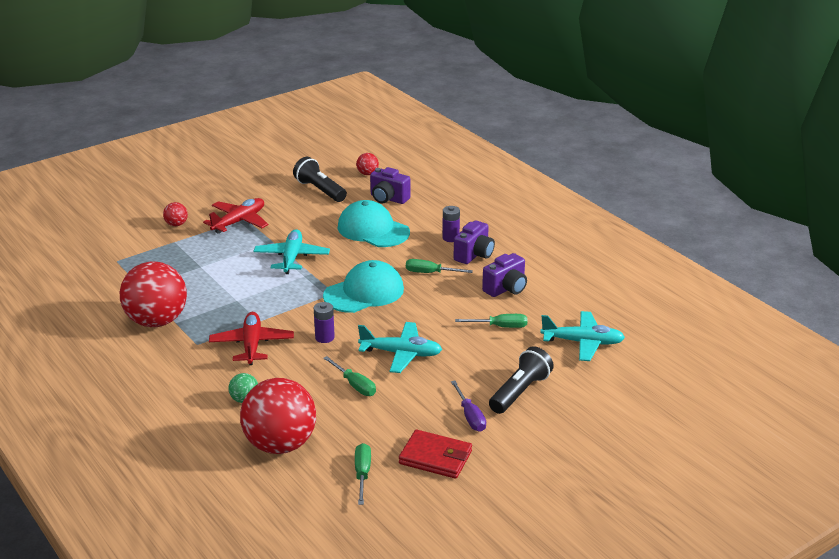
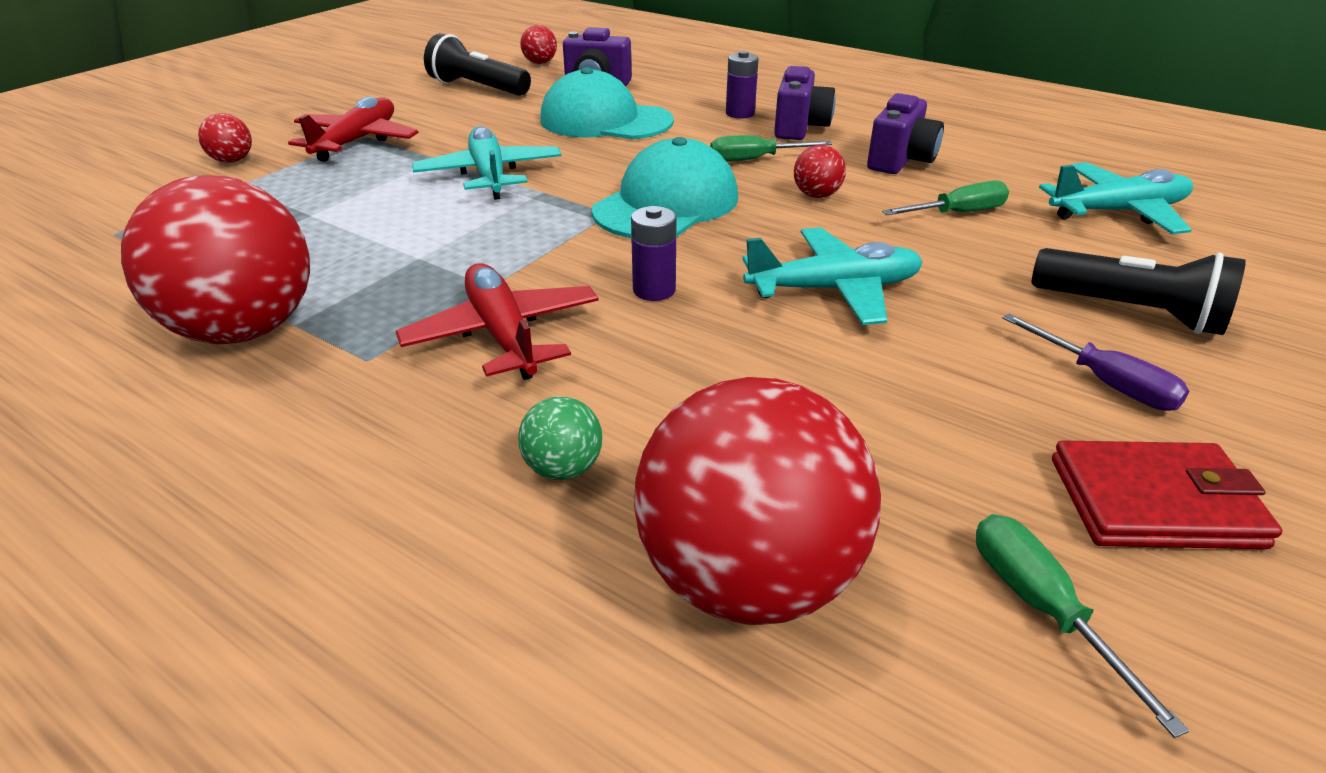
camera: 20 degrees left, 5 degrees up
(355, 385) = (800, 371): green screwdriver -> none
(441, 302) = (816, 195): none -> red ball
(520, 392) = (1130, 312): black flashlight -> black flashlight turned 105 degrees clockwise

